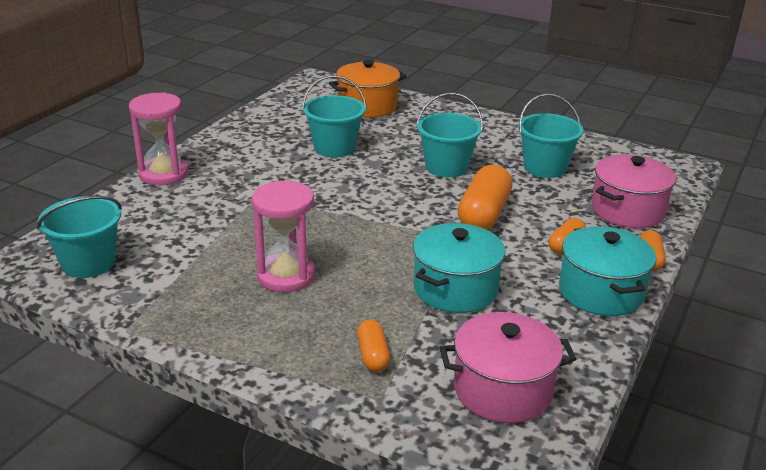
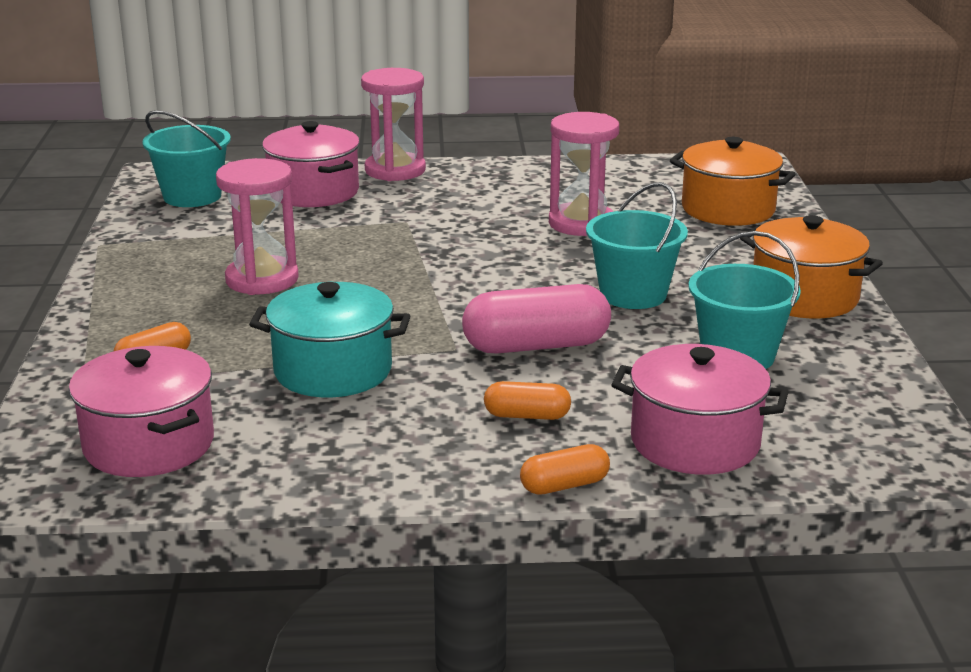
camera: 60 degrees right, 5 degrees down
(157, 213) = (313, 192): none -> pink pot
(334, 148) = (581, 223): turquoise bucket -> pink hourglass
(484, 214) = (536, 346): orange capsule -> pink capsule
(495, 129) = (804, 297): none -> orange pot
(601, 292) = (429, 464): turquoise pot -> none

